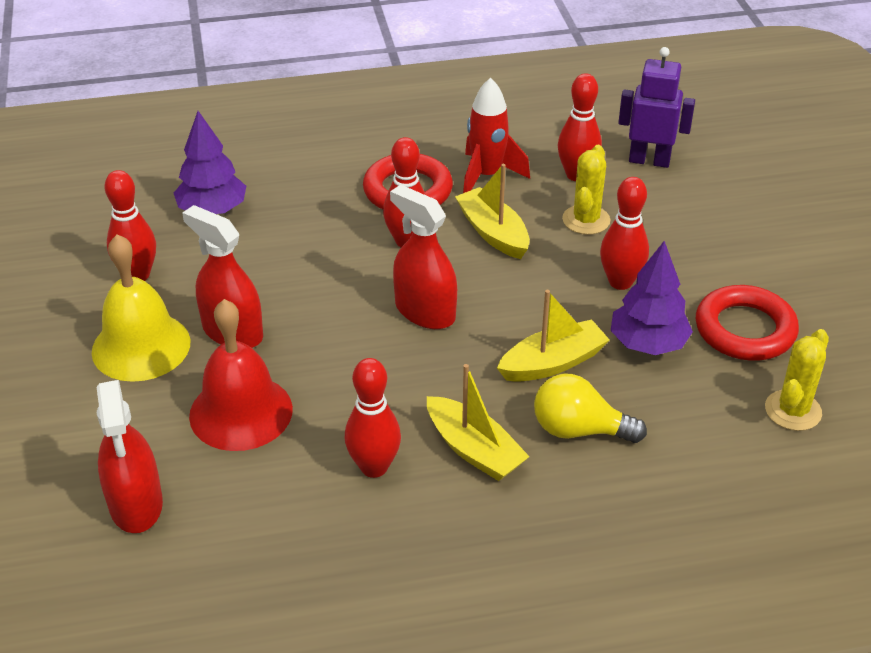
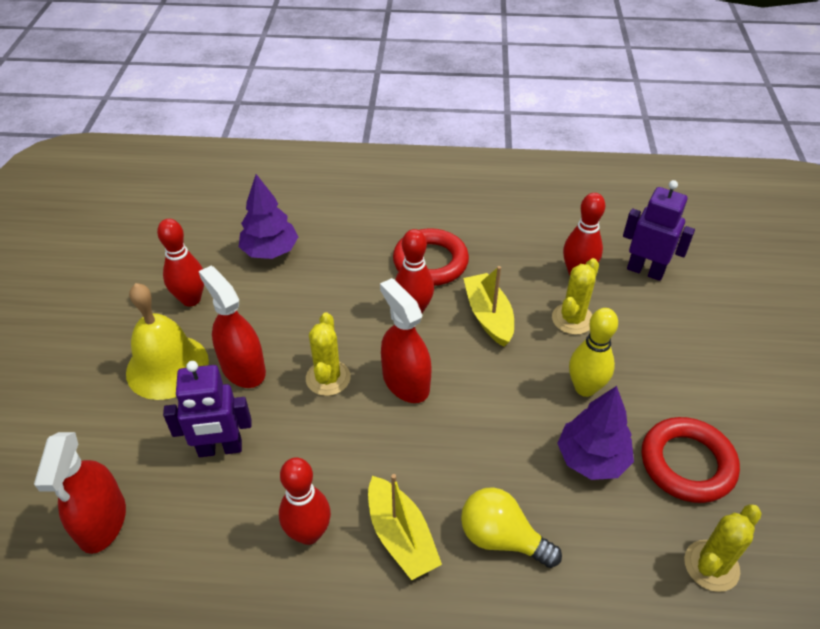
camera: 15 degrees right, 5 degrees up
(241, 412) = (220, 449): red bell -> purple robot
(335, 323) = (328, 378): none -> yellow cactus
(487, 176) = (500, 260): red rocket -> none
(552, 363) = (499, 460): yellow boat -> none
(620, 282) = (585, 388): red bowling pin -> yellow bowling pin

